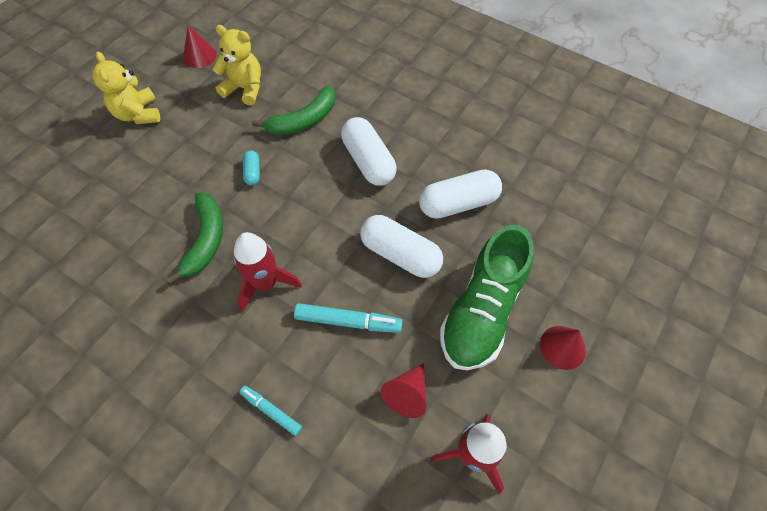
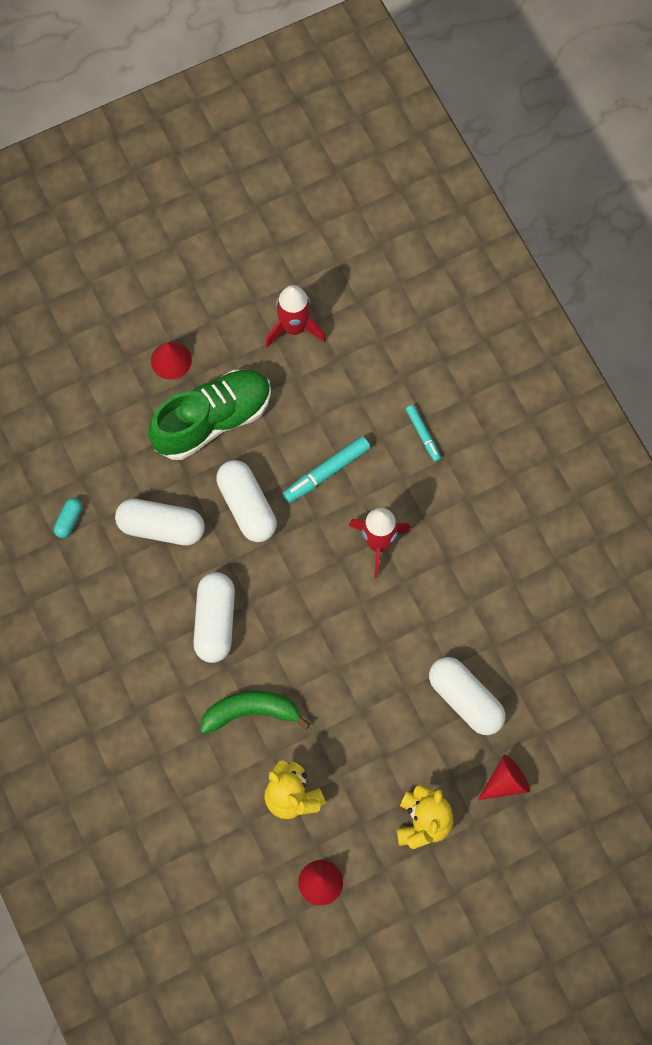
camera: 150 degrees left, 10 degrees up
(134, 202) = (465, 700): none -> white capsule
(206, 240) = (413, 617): green banana -> none
(252, 172) = (335, 672): turquoise capsule -> turquoise capsule (69, 520)
(347, 321) = (327, 472): turquoise marker -> turquoise marker turned 75 degrees counterclockwise
(407, 394) = (314, 391): red cone -> red cone (505, 782)

